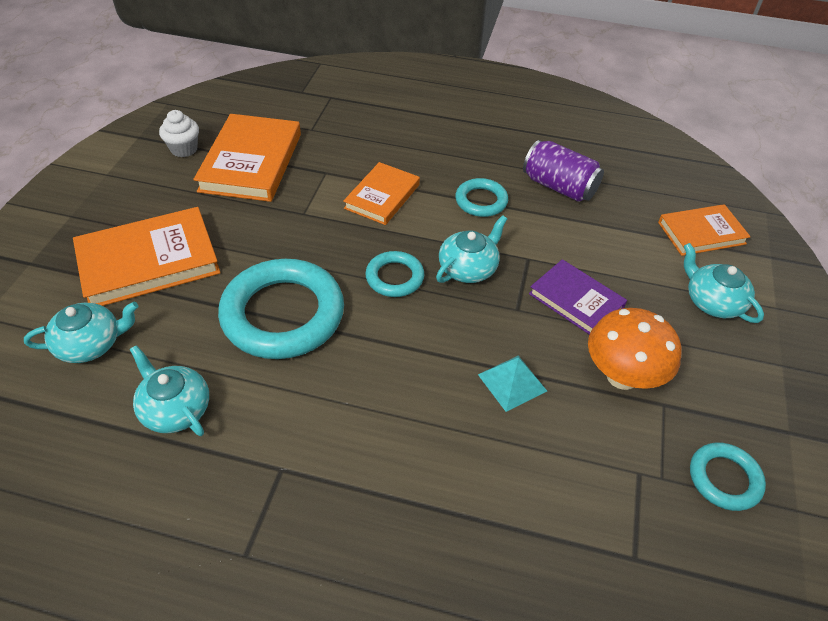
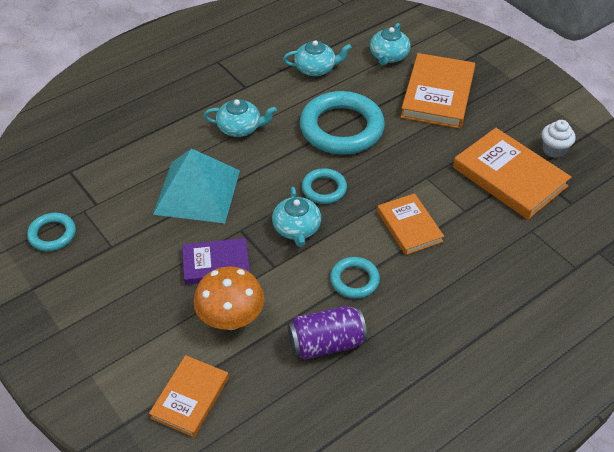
camera: 130 degrees right, 0 degrees up
(512, 382) = (197, 192): turquoise pyramid -> turquoise pyramid, size x2.08
(622, 376) = (146, 242): orange mushroom -> orange mushroom (231, 319)
(712, 302) = (135, 339): turquoise teapot -> turquoise teapot (240, 128)

